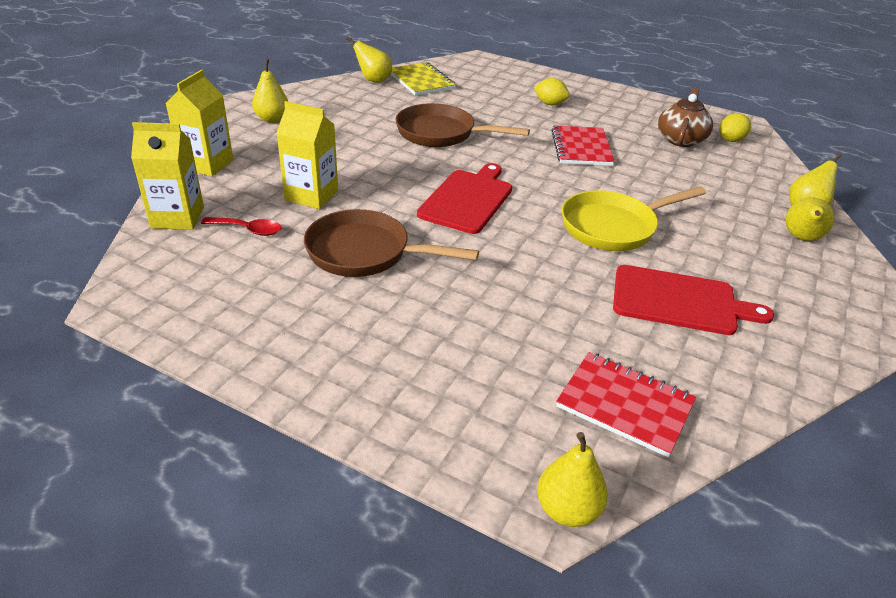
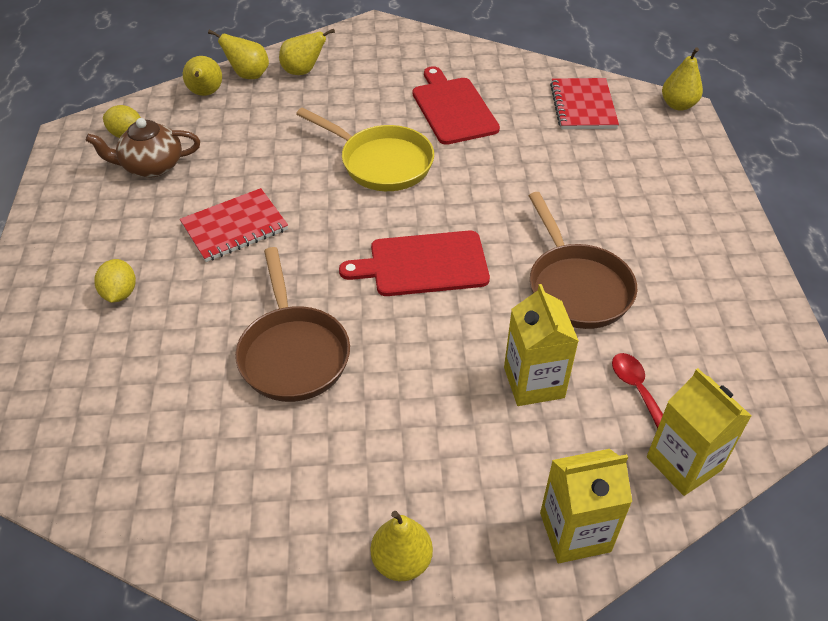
camera: 120 degrees left, 10 degrees up
(373, 80) = (163, 529): yellow pear -> yellow pear (205, 93)
(421, 81) = (125, 465): yellow notebook -> none

